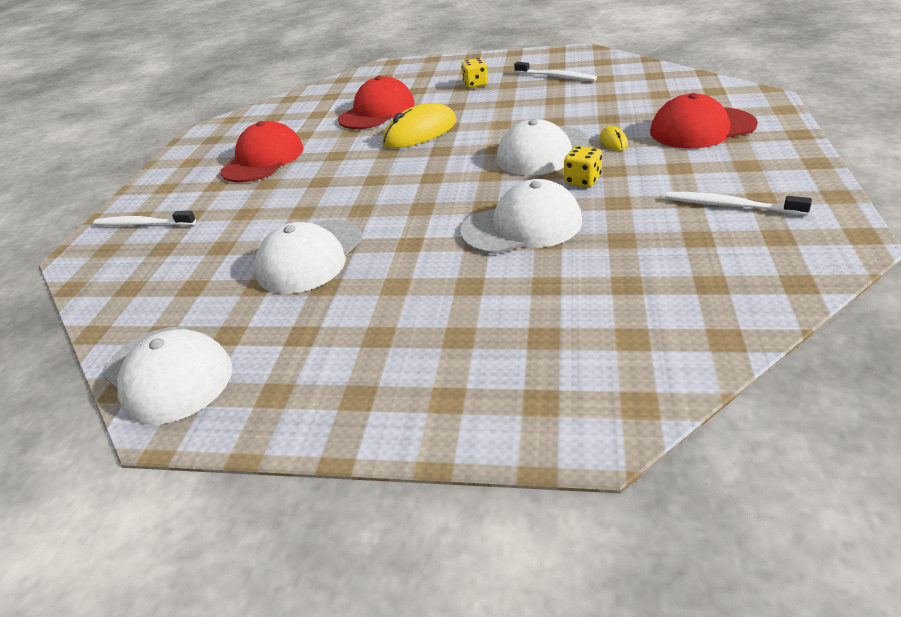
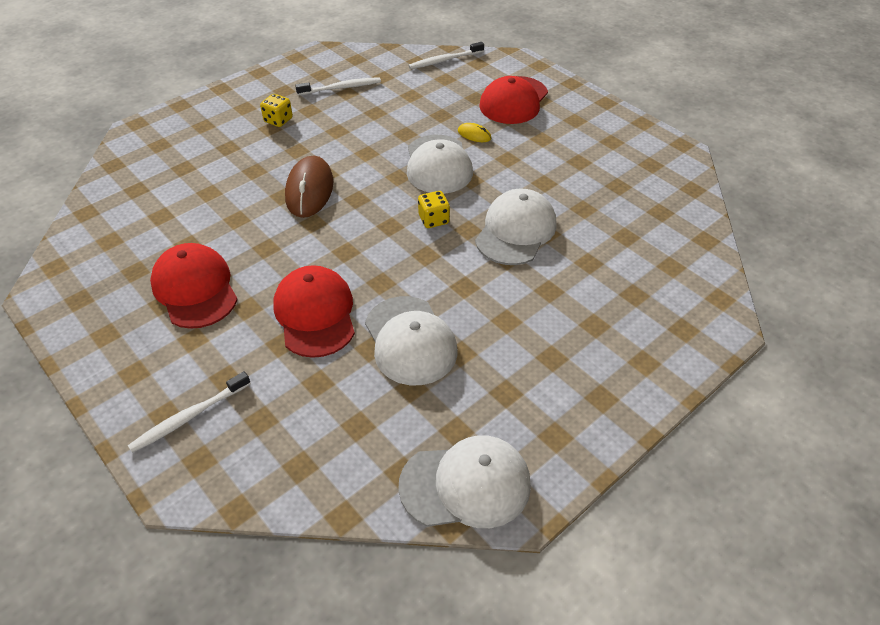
camera: 55 degrees left, 10 degrees up
(377, 111) = (226, 186): red cap -> red cap (315, 314)
(420, 132) = (309, 190): yellow mouse -> brown mouse
(582, 180) = (501, 176): yellow dice -> yellow dice (433, 219)
(730, 205) = (604, 155): white toothbrush -> white toothbrush (444, 60)

